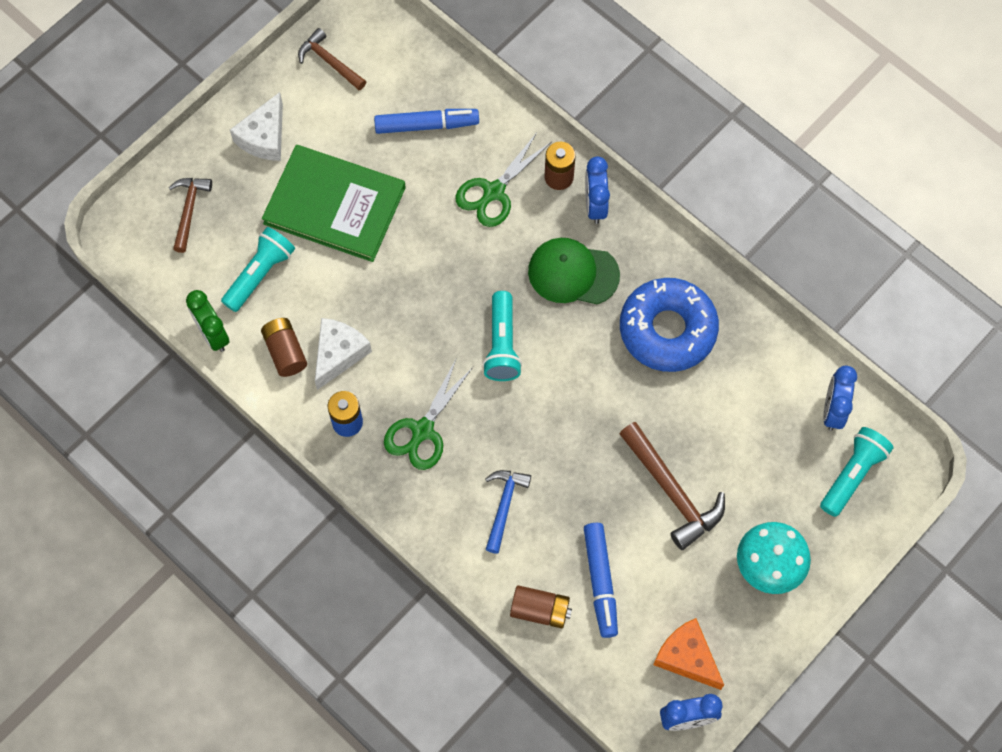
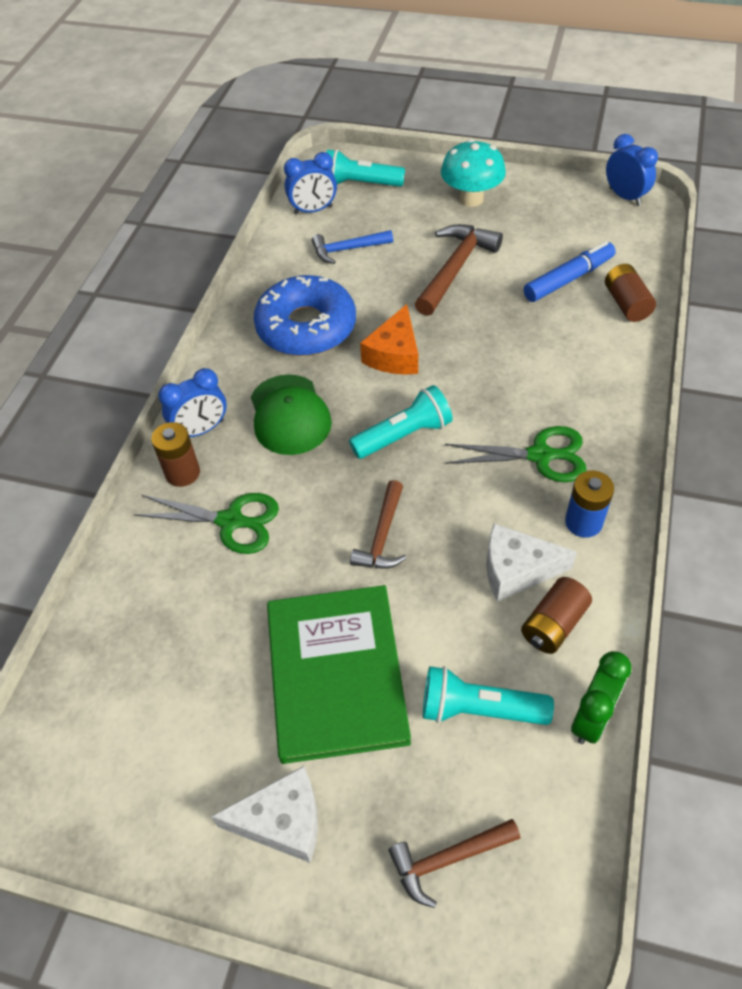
camera: 115 degrees left, 15 degrees down
(329, 62) = (123, 800): brown hammer -> brown hammer (382, 536)
(426, 125) = (173, 630): blue marker -> none
(504, 506) = (560, 364): blue hammer -> blue hammer (347, 249)
(687, 657) = (580, 213): orange cheese -> orange cheese (394, 354)

